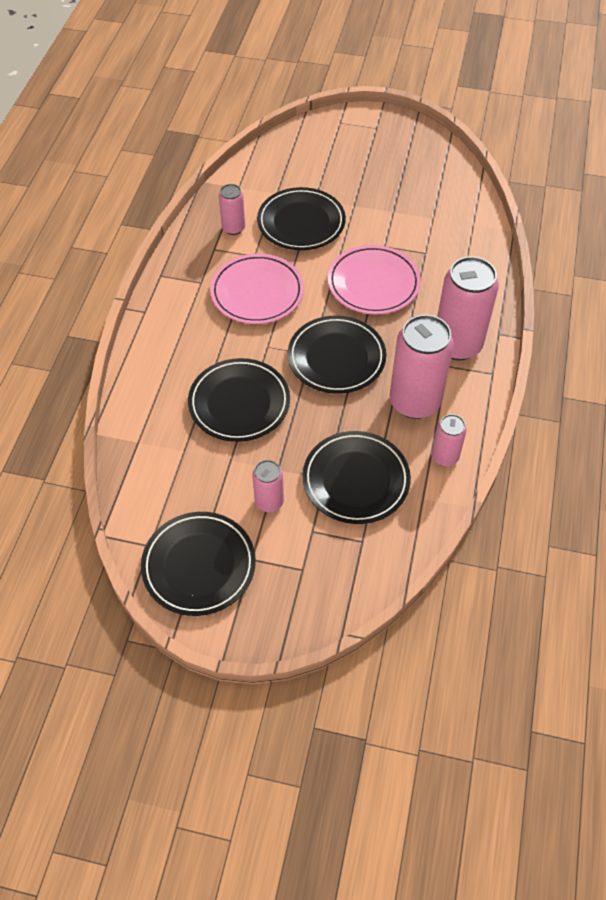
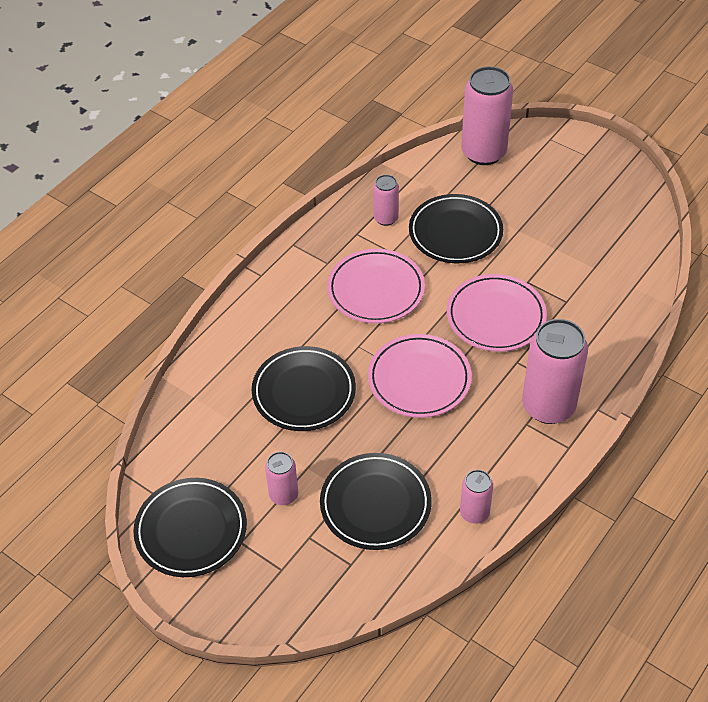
camera: 25 degrees right, 5 degrees down
(336, 358) = (419, 379): black plate -> pink plate
(414, 402) = (473, 449): pink can -> pink can (483, 152)

